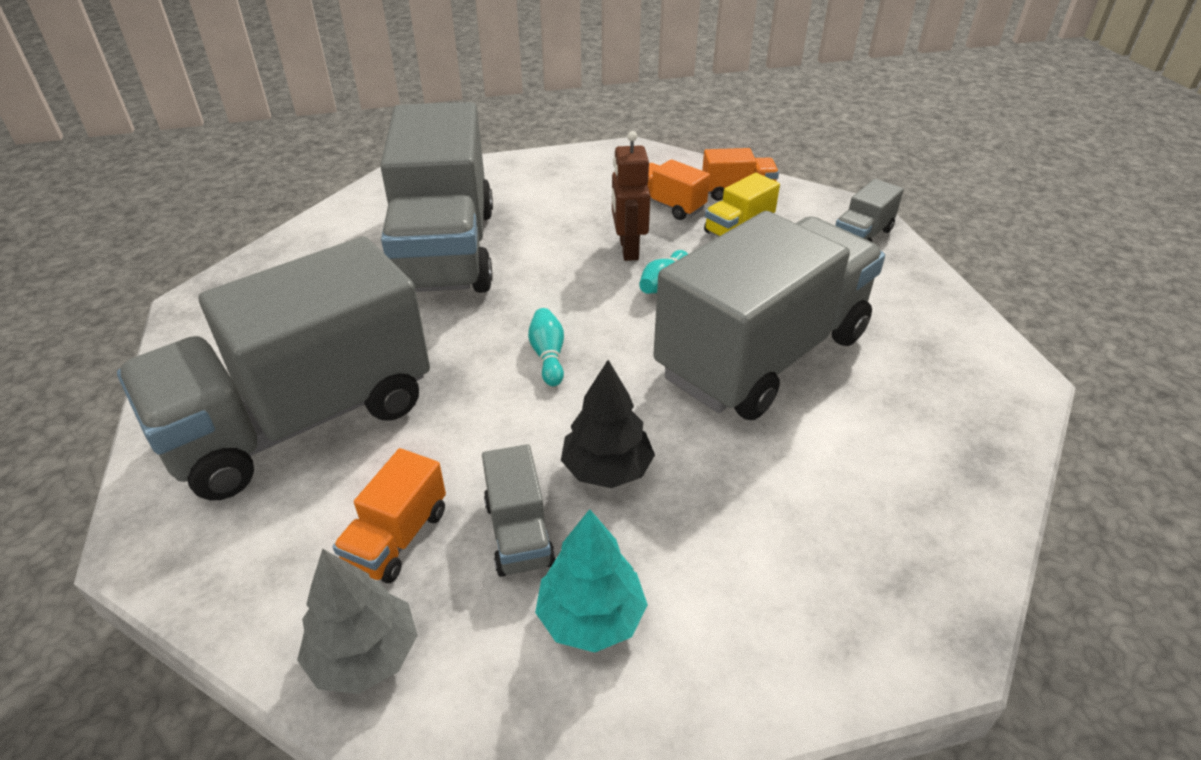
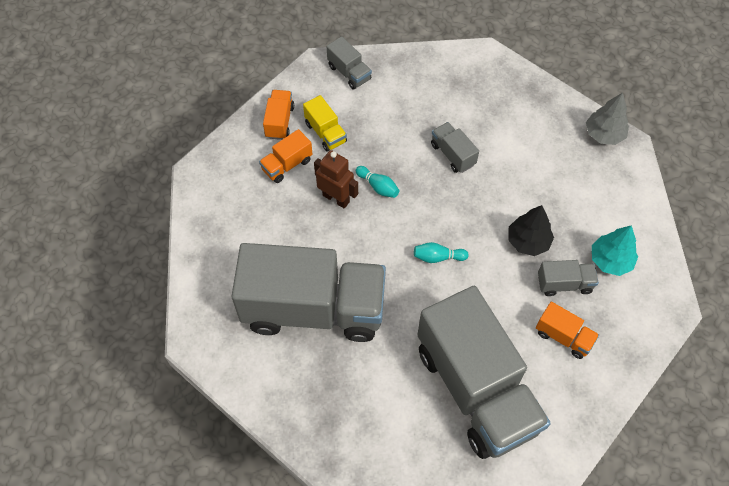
camera: 80 degrees left, 20 degrees up
(364, 655) = (625, 349): grey tree -> grey tree (604, 134)
(628, 249) = (336, 198): brown robot -> brown robot turned 150 degrees counterclockwise
(762, 355) = (452, 154): grey truck -> grey truck, size x0.40

